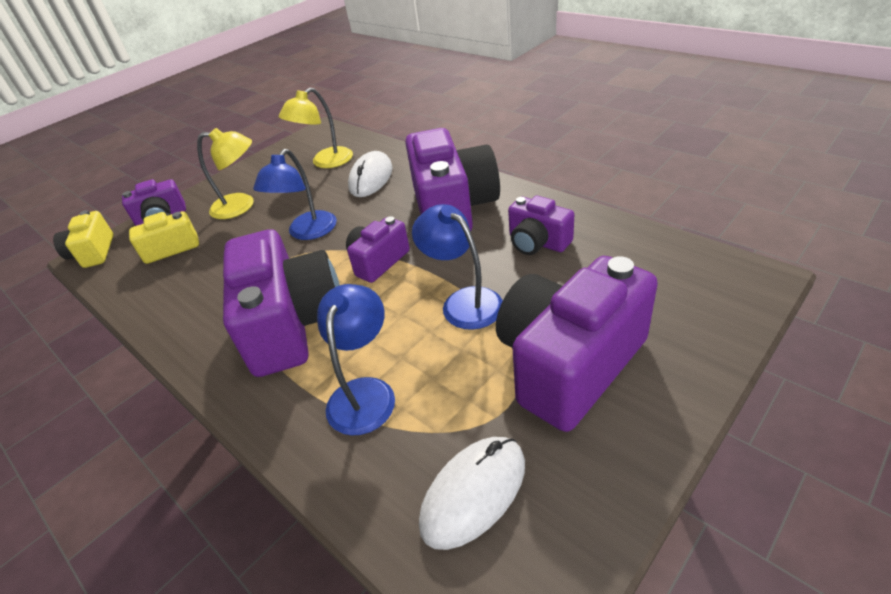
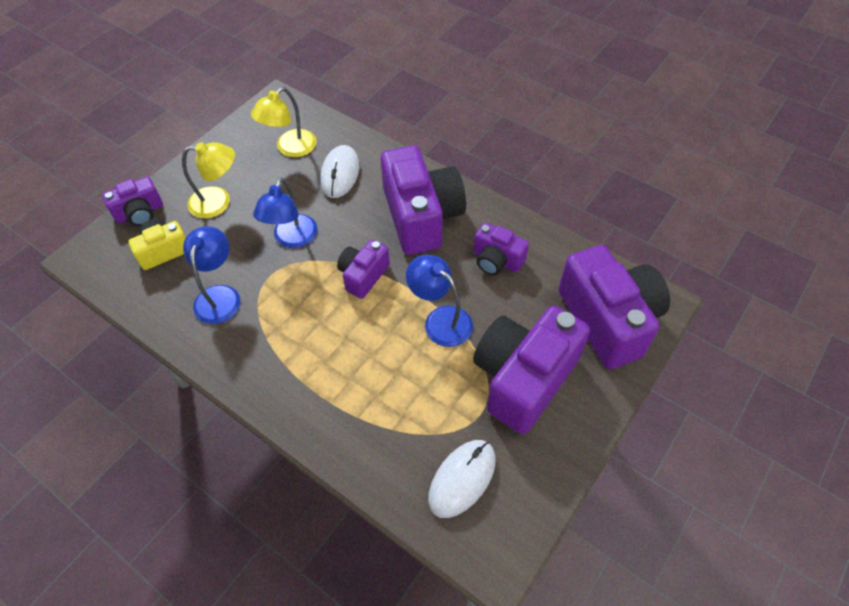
camera: 10 degrees left, 15 degrees up
(93, 253) = (84, 254): yellow camera -> none
(292, 324) = (301, 339): purple camera -> purple camera (608, 319)
(365, 393) = (374, 403): blue lamp -> blue lamp (219, 295)

